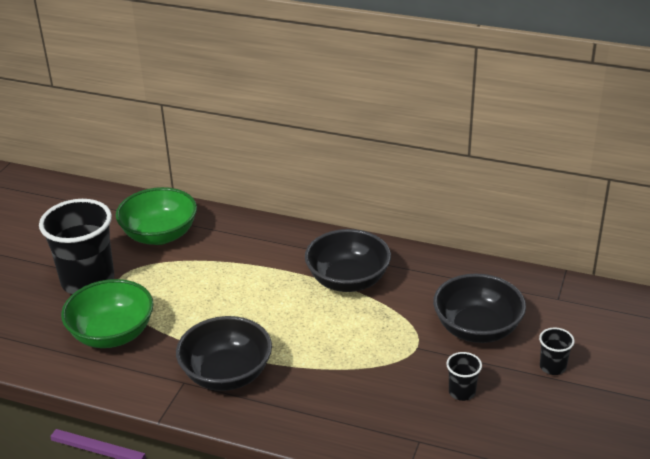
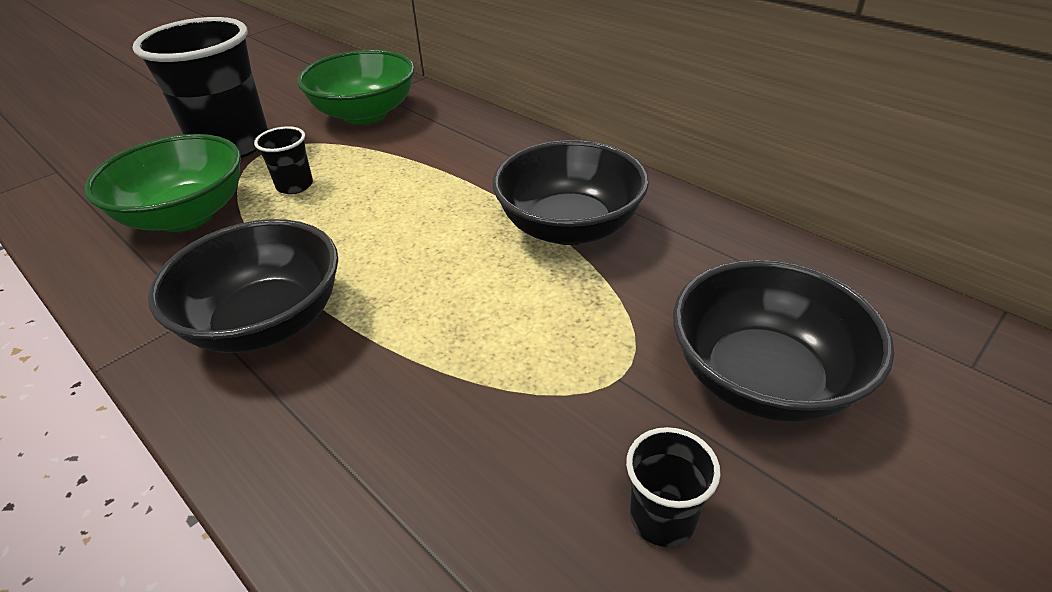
camera: 25 degrees right, 5 degrees up
(552, 367) = (919, 533): black cup -> black cup (295, 186)

